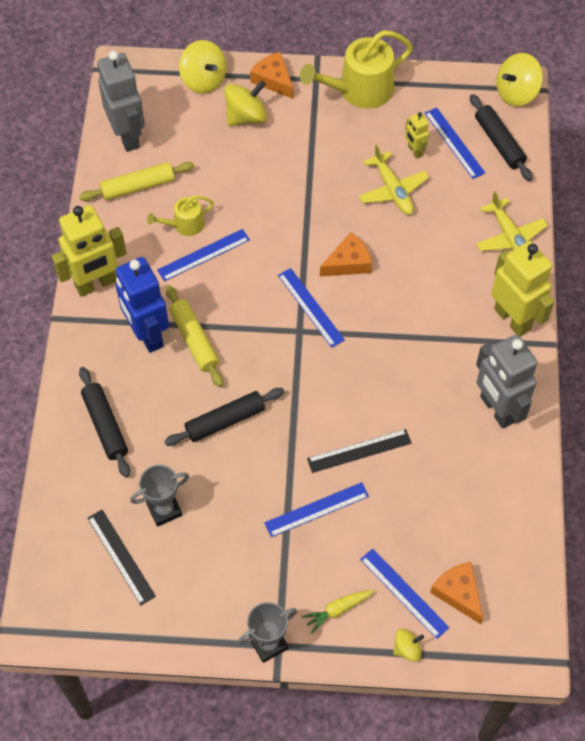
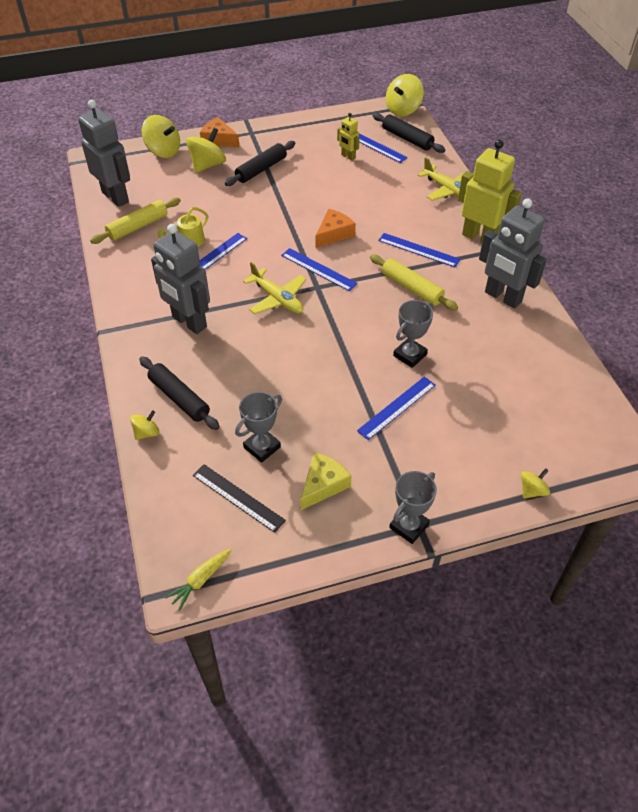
camera: 20 degrees left, 10 degrees down
(61, 455) = (147, 433): none -> yellow spinning top
(96, 284) = (128, 299): yellow robot -> none
(147, 334) = (189, 322): blue robot -> grey robot
(194, 340) = (232, 315): yellow rolling pin -> yellow rolling pin (411, 288)
(206, 571) = (323, 485): none -> yellow cheese
(225, 421) = (285, 365): black rolling pin -> black rolling pin (261, 169)
(337, 610) = (456, 479): yellow carrot -> yellow carrot (200, 580)
(359, 90) = (288, 132): yellow watering can -> none
(359, 451) = (410, 355): black ruler -> grey trophy
(392, 190) = (344, 183): yellow plane -> yellow plane (277, 299)
(404, 593) = (505, 448): blue ruler -> blue ruler (418, 250)
(458, 593) = (549, 434): orange cheese -> none

